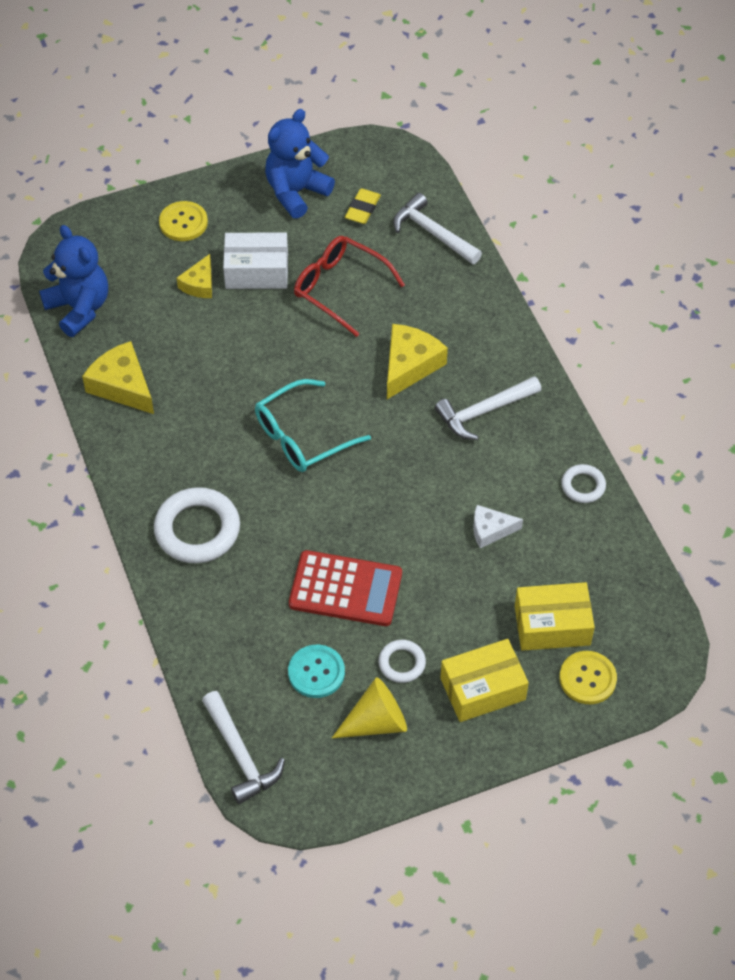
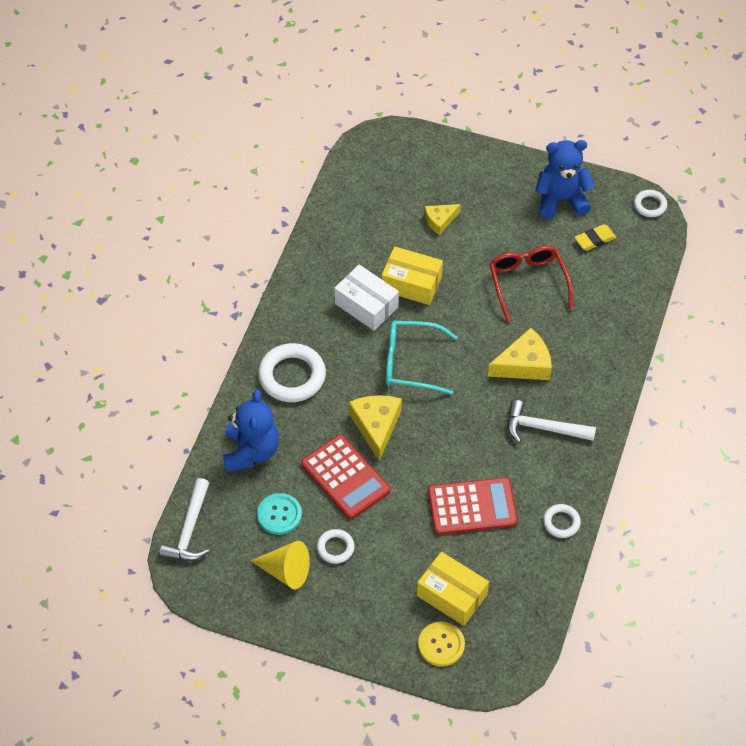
camera: 40 degrees right, 0 degrees up
(79, 308) = (351, 187): blue teddy bear -> blue teddy bear (251, 451)
(122, 386) = (331, 255): yellow cheese -> yellow cheese (376, 426)
(183, 222) = (468, 173): yellow button -> none
(257, 271) = (484, 236): white box -> white box (366, 305)
(382, 147) = (650, 205): none -> white ring
(433, 233) = (627, 287): white hammer -> none
(483, 689) = (369, 601): yellow box -> yellow box (411, 284)
(490, 530) = (472, 507): white cheese -> red calculator

